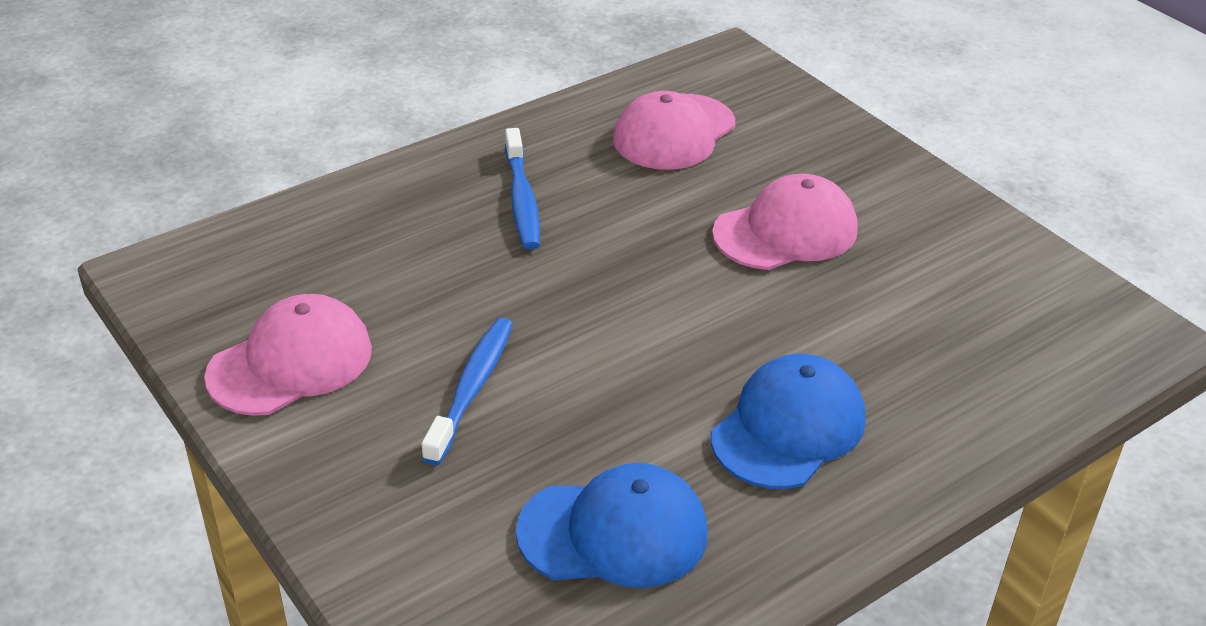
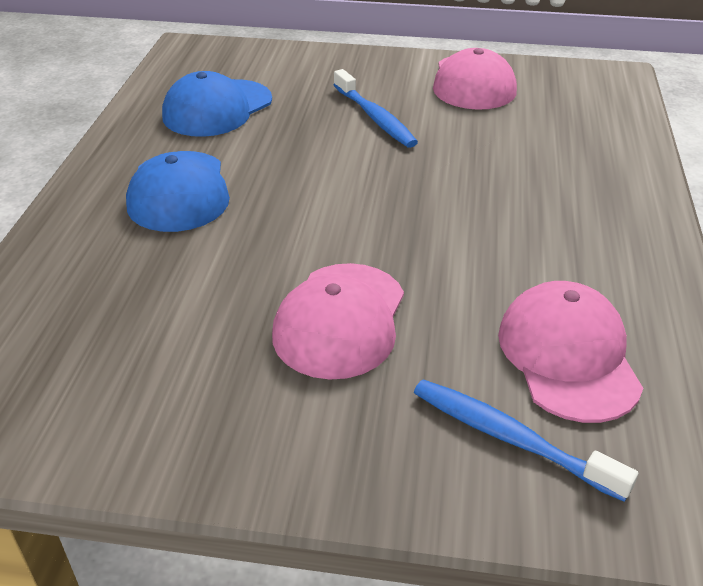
camera: 135 degrees right, 0 degrees up
(522, 199) = (549, 218): blue toothbrush -> blue toothbrush (510, 438)

